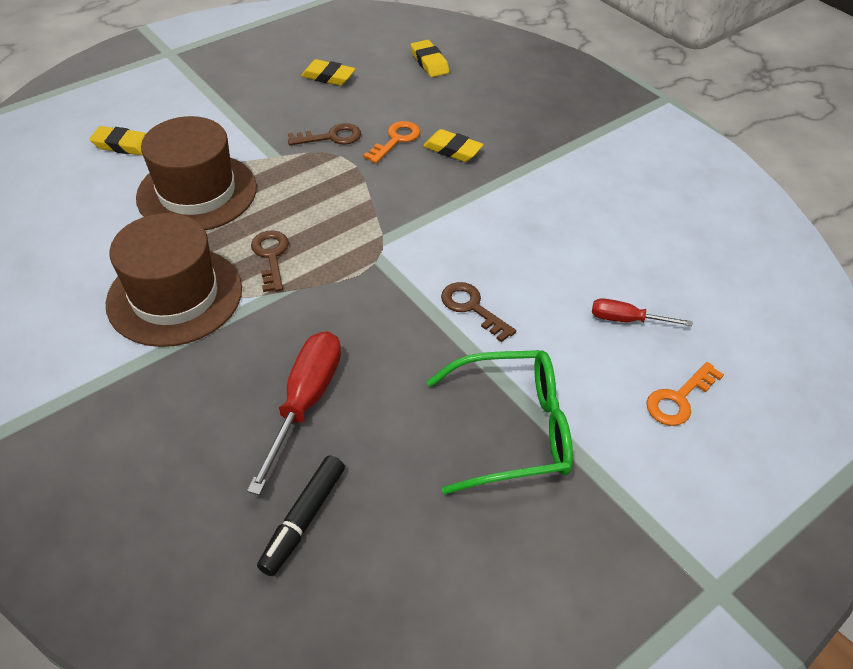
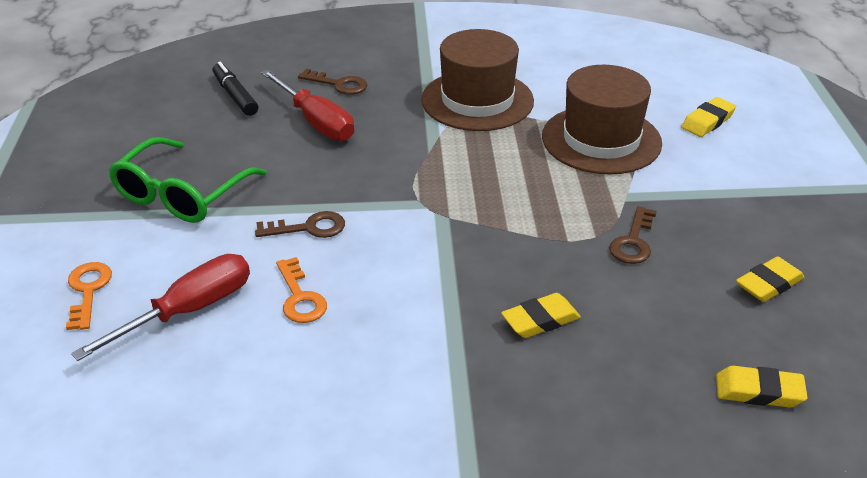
camera: 125 degrees right, 10 degrees down
(271, 256) = (478, 151): brown key -> brown key (338, 84)
(396, 140) = (593, 285): orange key -> orange key (300, 297)
(626, 320) = (189, 310): red screwdriver -> red screwdriver, size x1.77

